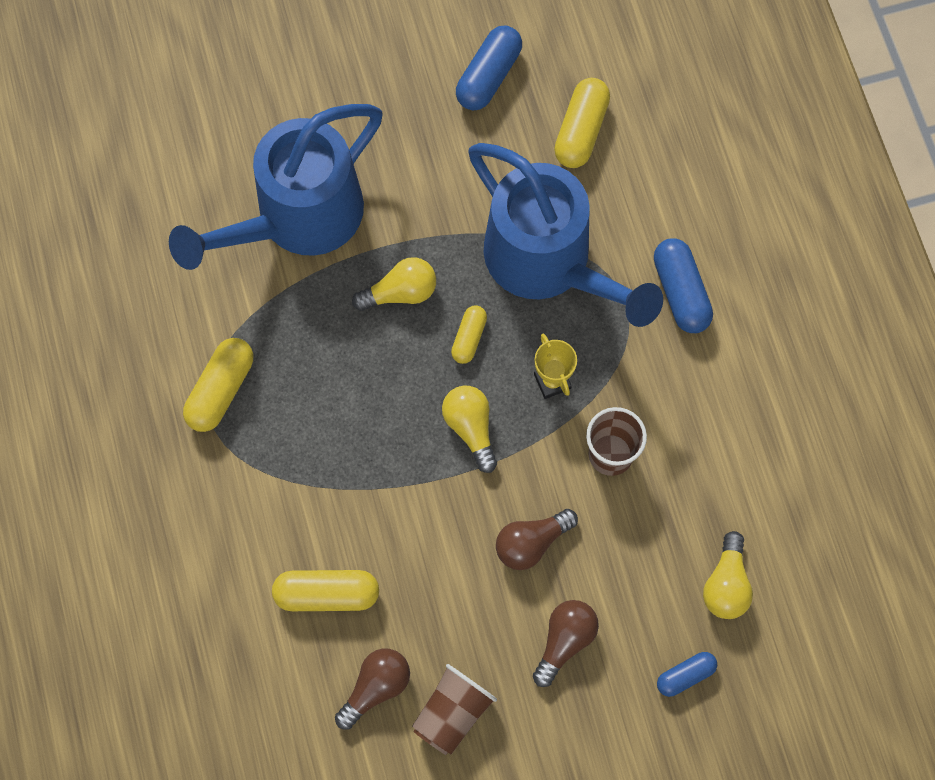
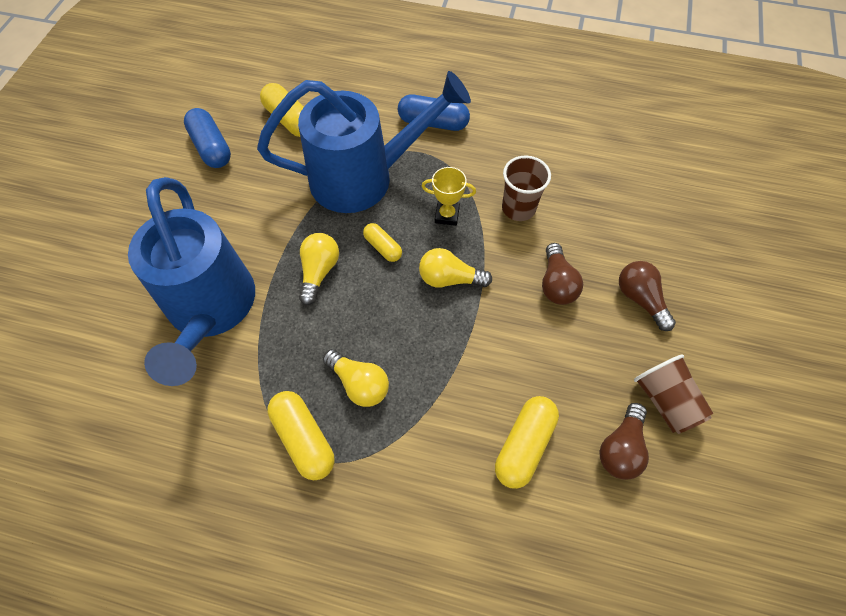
camera: 60 degrees left, 10 degrees down
(376, 688) = (621, 448): brown light bulb -> brown light bulb turned 135 degrees counterclockwise
(685, 675) = (696, 241): blue capsule -> none
(726, 584) = (642, 191): yellow light bulb -> yellow light bulb (359, 383)

